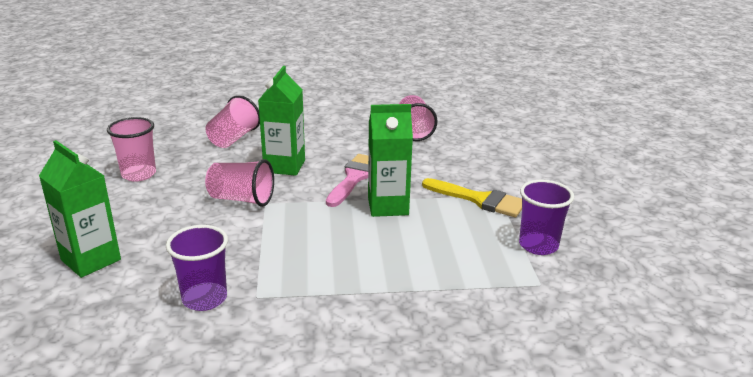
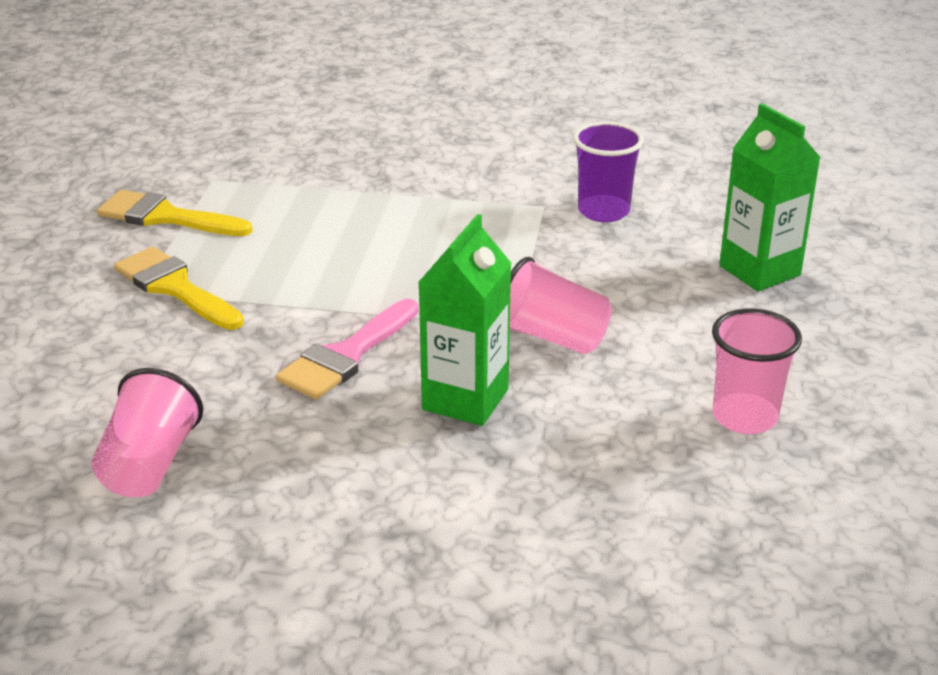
camera: 165 degrees left, 5 degrees up
(233, 138) = (561, 497): pink cup -> none
(388, 206) = (324, 295): green carton -> none
(538, 245) = (165, 217): purple cup -> yellow brush

